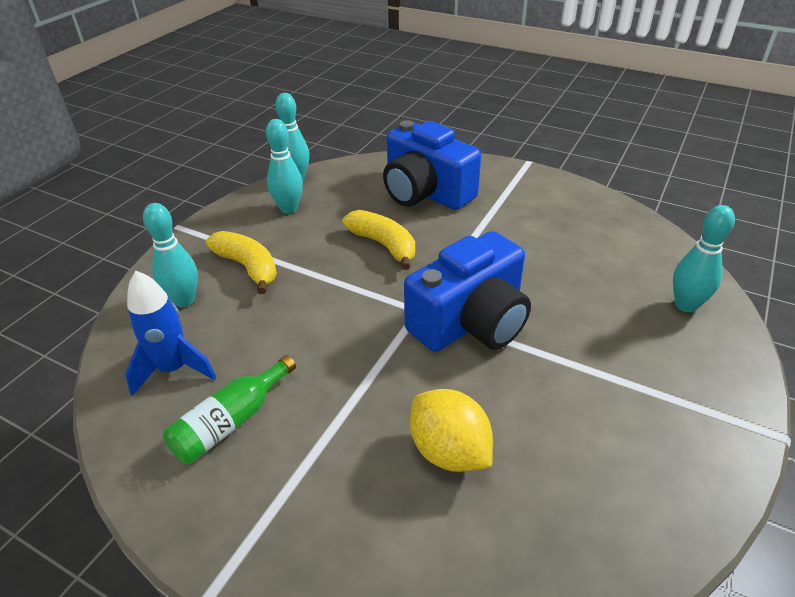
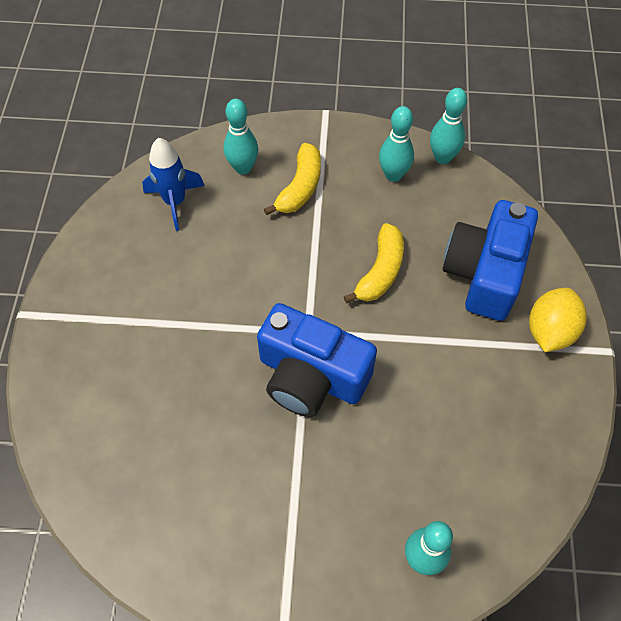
camera: 65 degrees right, 20 degrees up
(231, 422) = (145, 260): green bottle -> none
(449, 451) = (171, 405): yellow lemon -> yellow lemon (550, 331)

